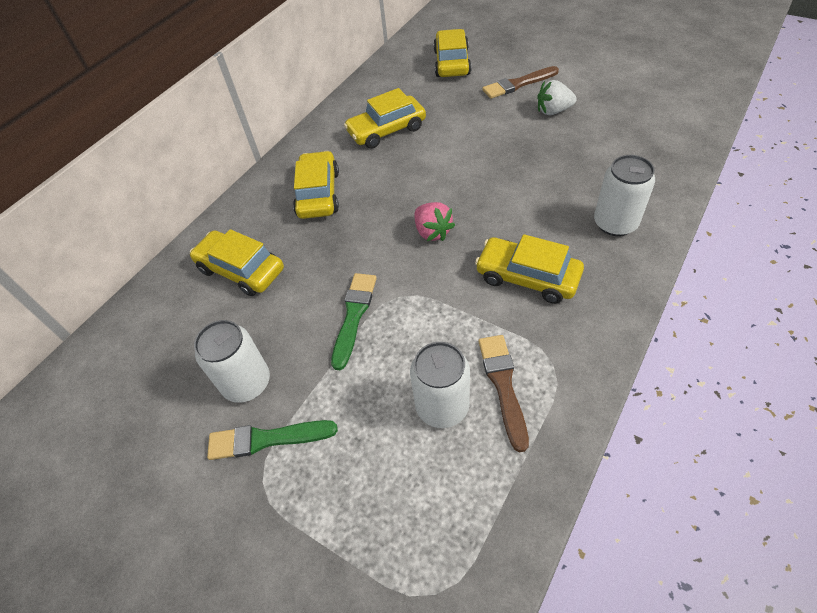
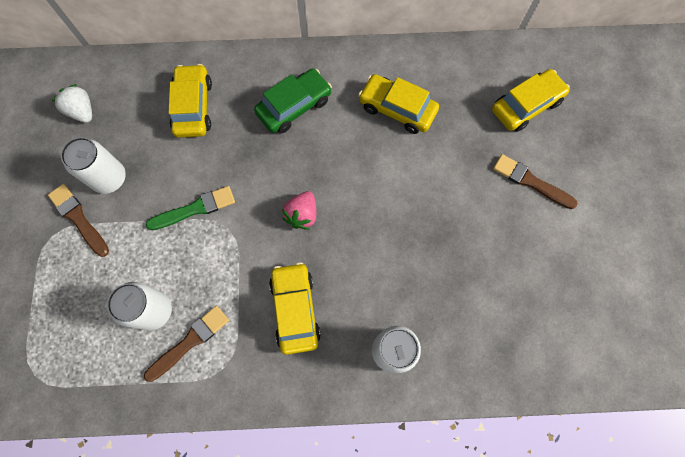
camera: 50 degrees right, 20 degrees up
(266, 439) = (78, 218): green brush -> brown brush
(318, 194) = (294, 106): yellow car -> green car
(553, 111) = (509, 232): white strawberry -> white strawberry (82, 111)

